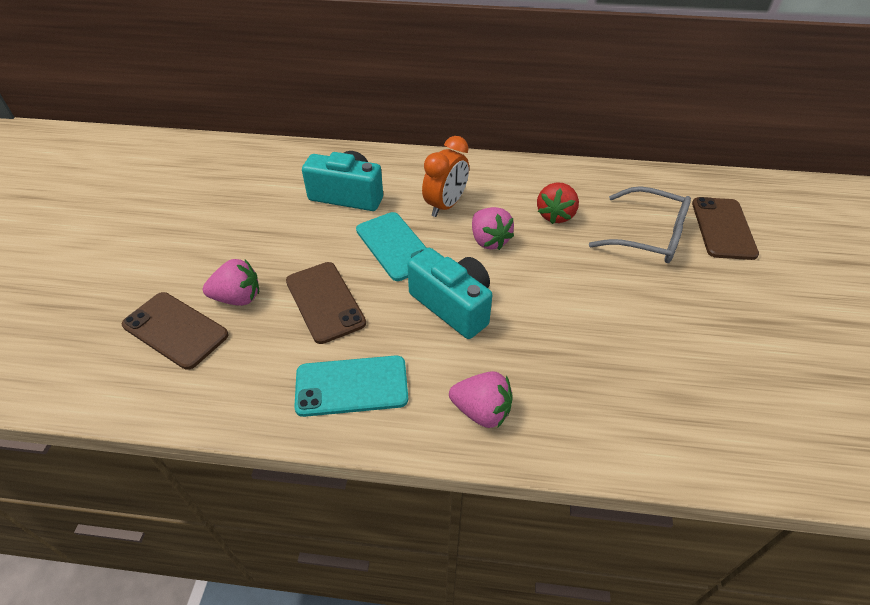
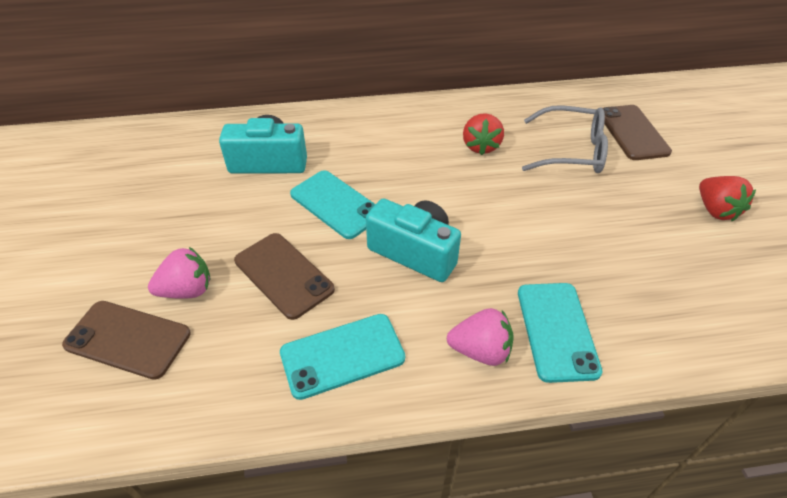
camera: 15 degrees left, 0 degrees up
(445, 205) = (372, 155): orange clock -> none
(489, 240) = (427, 182): pink strawberry -> none
(565, 409) = (557, 330): none -> turquoise phone
(785, 325) = (715, 210): none -> red strawberry

